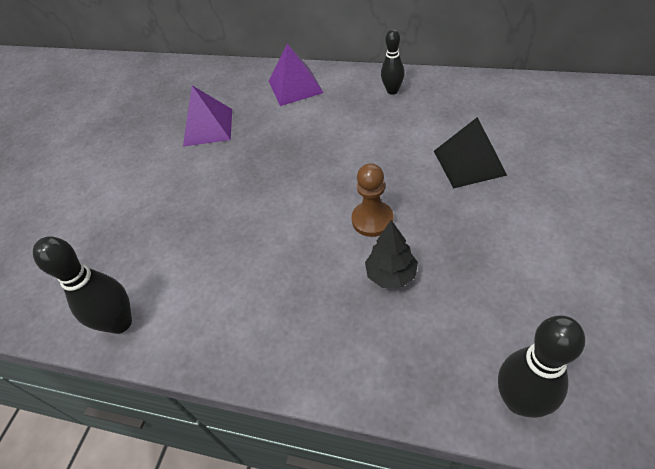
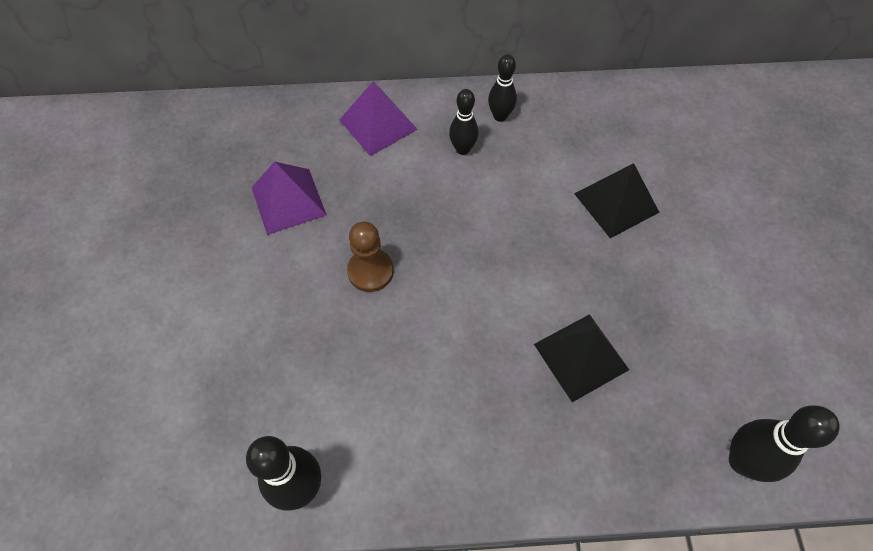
camera: 25 degrees left, 10 degrees up
(353, 109) = (462, 149): none -> black bowling pin
(372, 220) = (538, 294): brown pawn -> brown pawn (370, 271)
(391, 274) = (581, 356): black tree -> black pyramid

